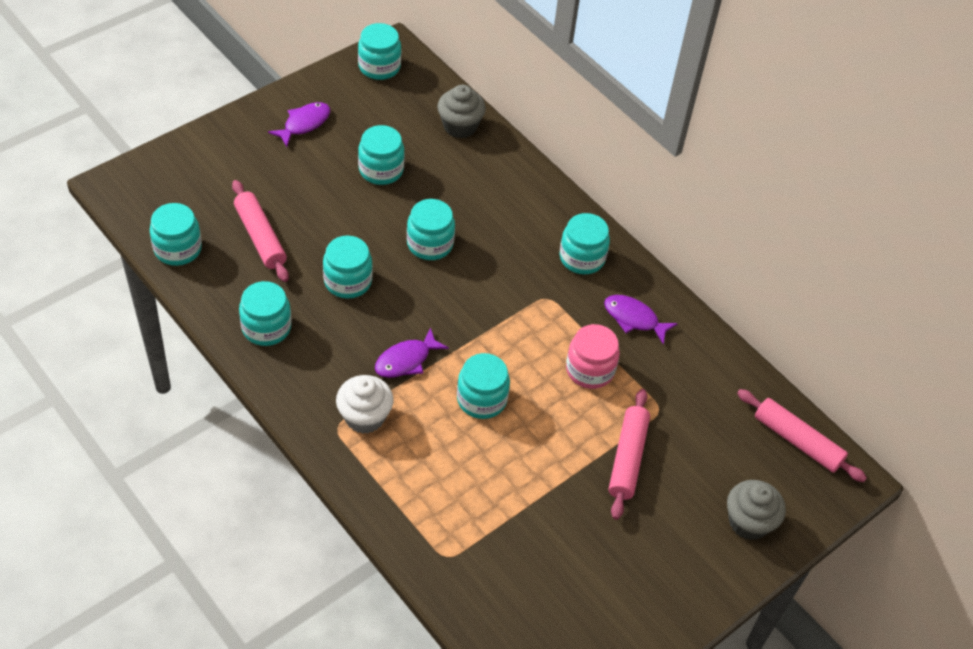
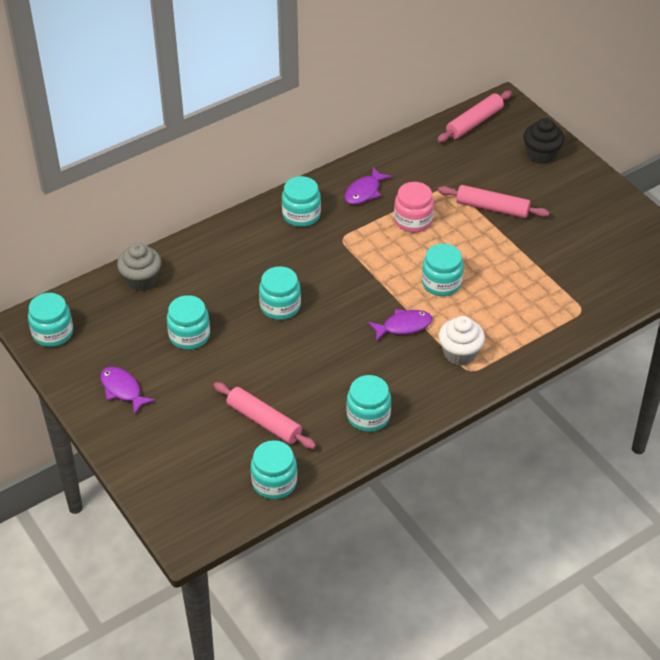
camera: 80 degrees left, 5 degrees down
(260, 237) = (264, 421): pink rolling pin -> pink rolling pin turned 60 degrees clockwise
(348, 281) = (319, 361): turquoise jar -> none
(406, 360) = (403, 326): purple fish -> purple fish turned 75 degrees counterclockwise
(748, 522) = (541, 154): grey cupcake -> black cupcake

